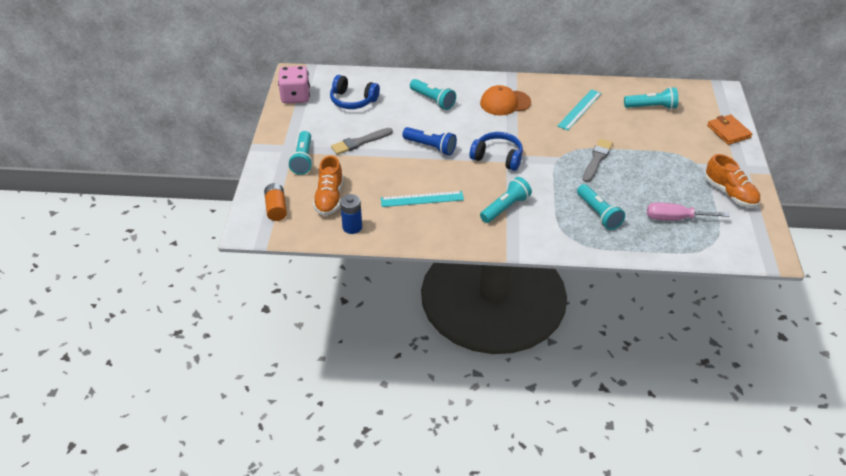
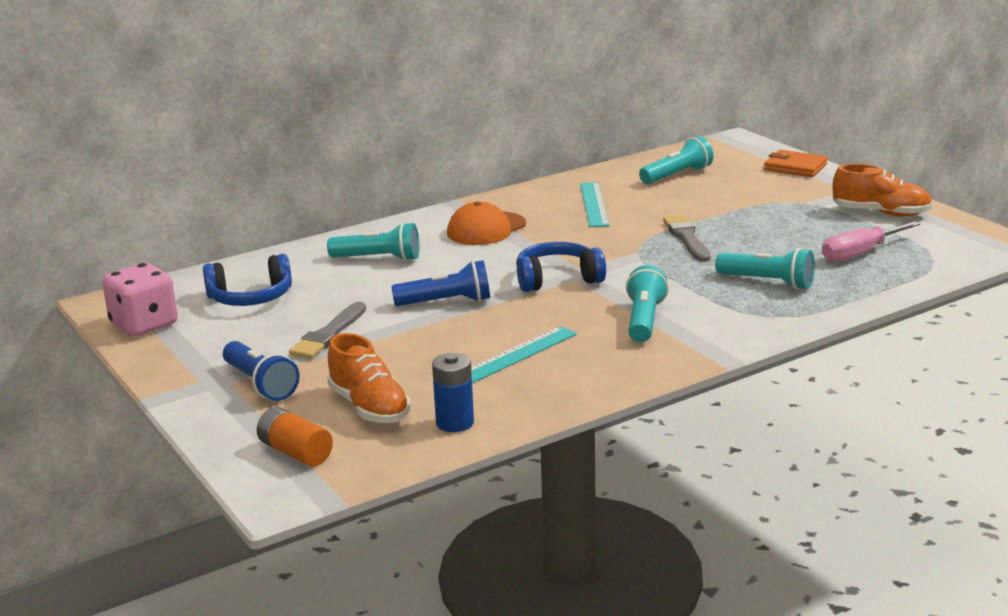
camera: 35 degrees left, 20 degrees down
(303, 159) = (260, 384): turquoise flashlight -> blue flashlight

